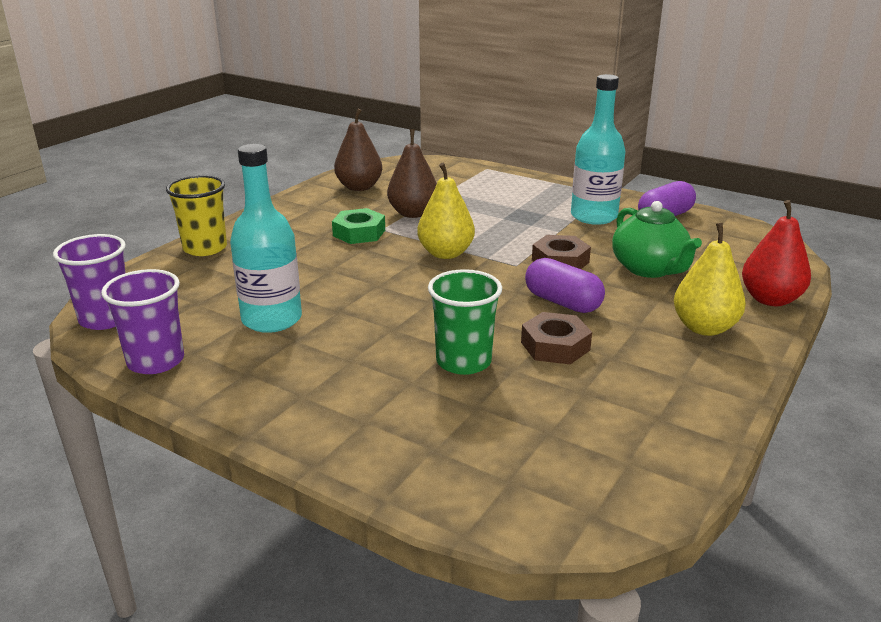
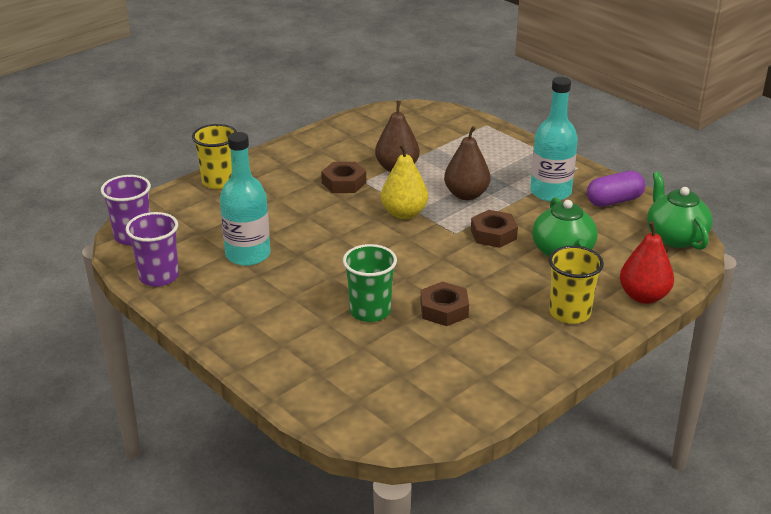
camera: 15 degrees right, 5 degrees up
(359, 187) = (364, 133): brown pear -> brown pear (466, 195)
(359, 233) = (344, 183): green nut -> brown nut
(562, 302) = (472, 273): purple capsule -> none
(704, 328) = (569, 313): yellow pear -> yellow cup
(753, 240) = (675, 237): none -> green teapot

